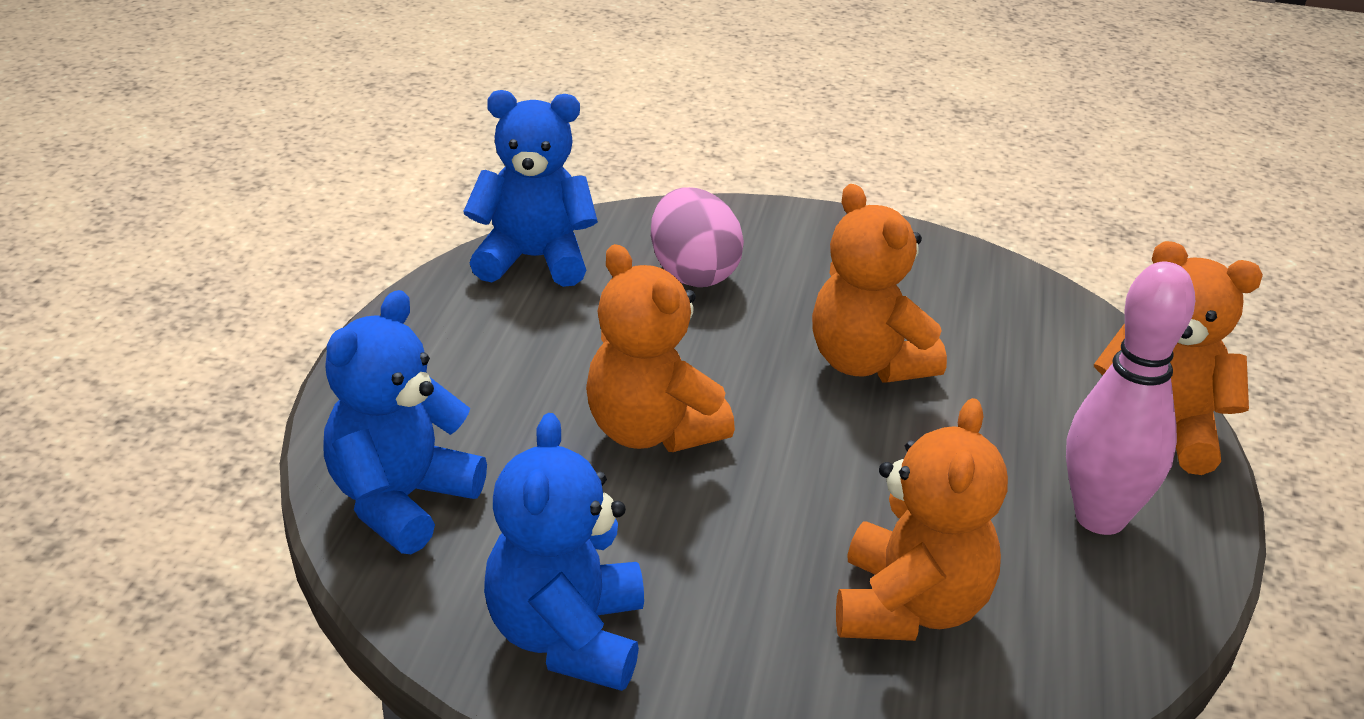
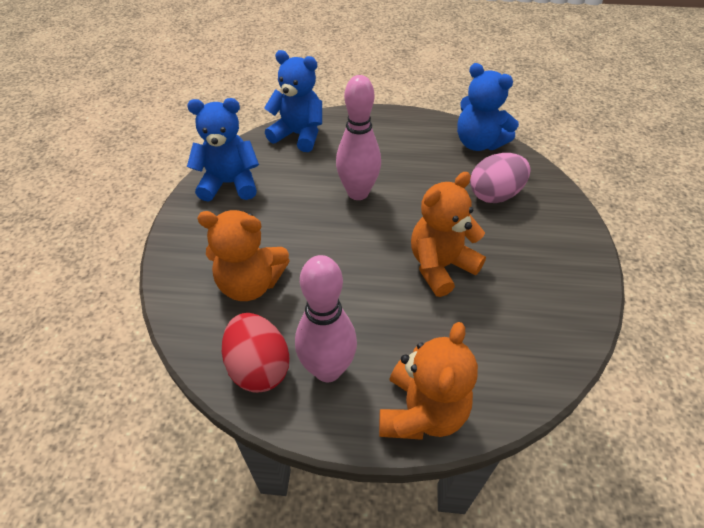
camera: 85 degrees right, 15 degrees up
(533, 259) = (478, 143): blue teddy bear -> blue teddy bear turned 135 degrees clockwise
(651, 432) = (358, 193): orange teddy bear -> pink bowling pin
(1109, 603) = (259, 367): none -> red egg

